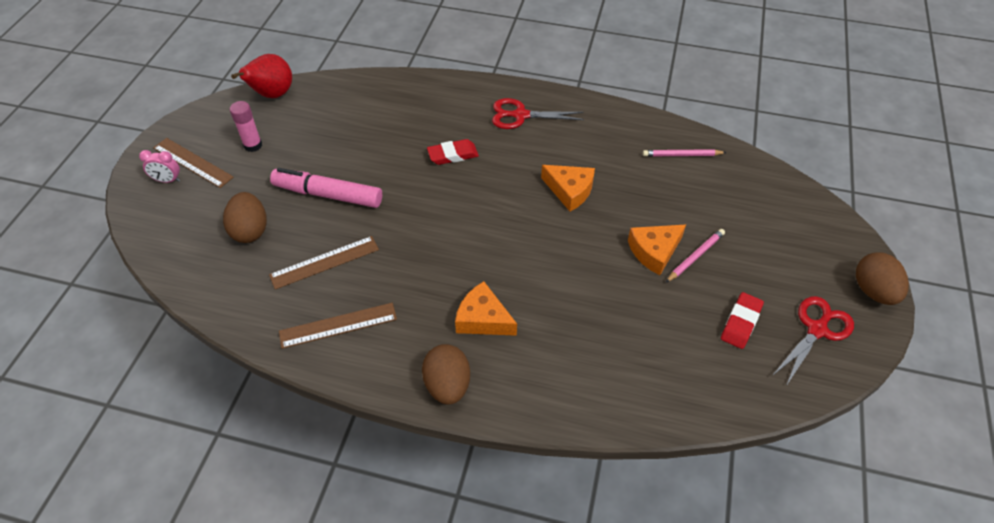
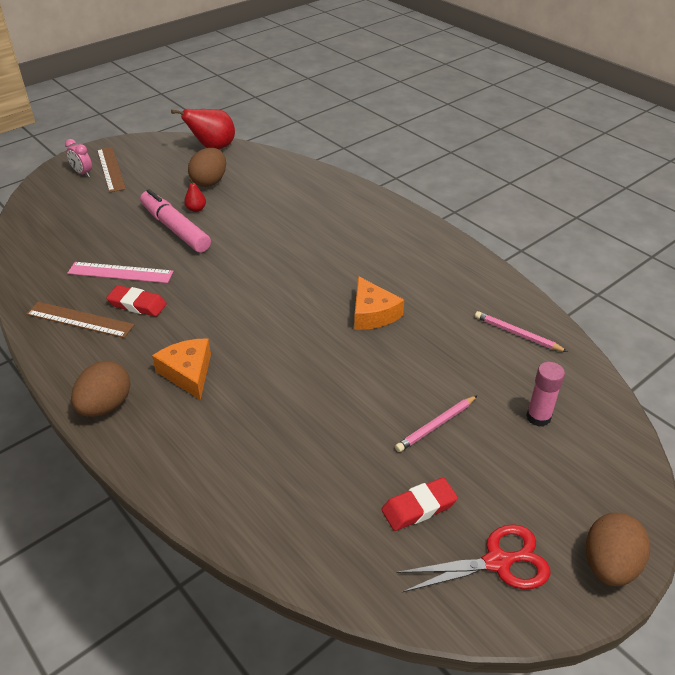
camera: 35 degrees right, 10 degrees down
(250, 230) = (96, 228): brown egg -> brown egg (209, 182)
(253, 145) = (162, 174): pink glue stick -> pink glue stick (538, 417)
(324, 262) = (120, 273): brown ruler -> pink ruler
(326, 166) = (196, 209): none -> red pear
(453, 155) = (301, 243): red eraser -> red eraser (137, 304)
(521, 115) = (393, 238): red scissors -> none
(654, 252) = (398, 400): orange cheese -> none
(695, 256) = (435, 425): pink pencil -> pink pencil turned 150 degrees clockwise

